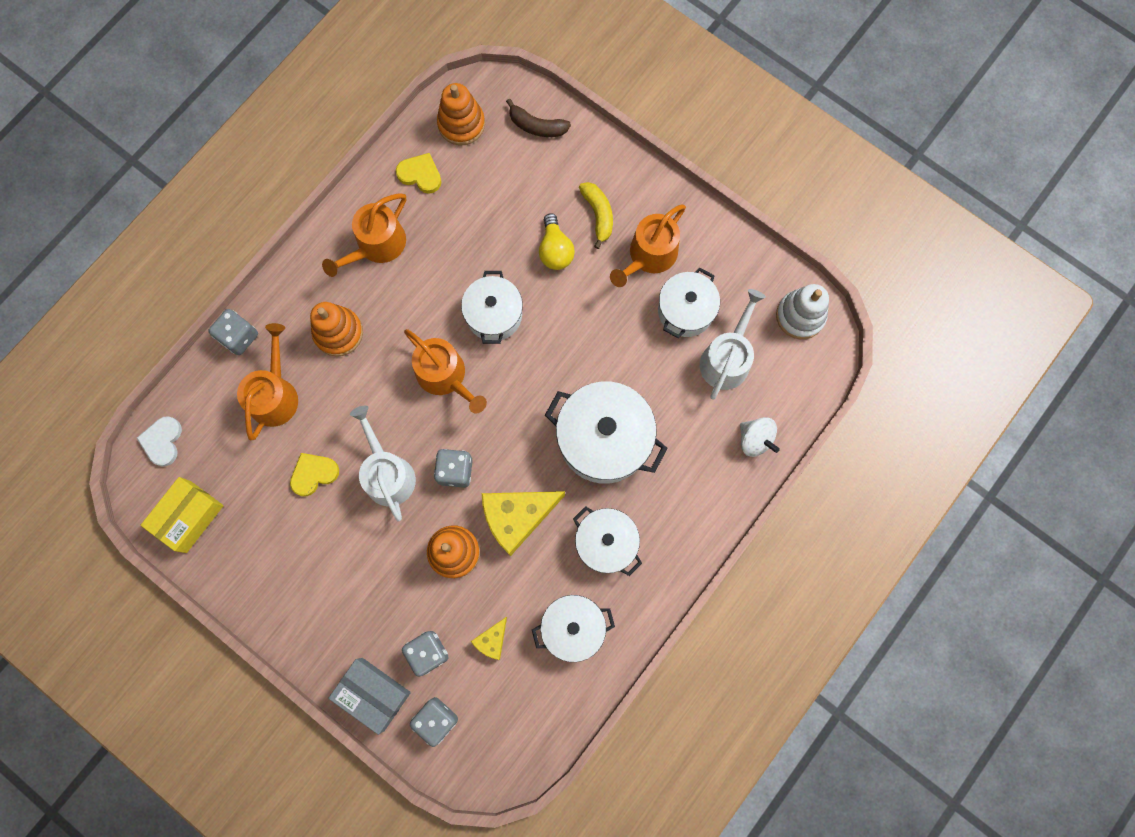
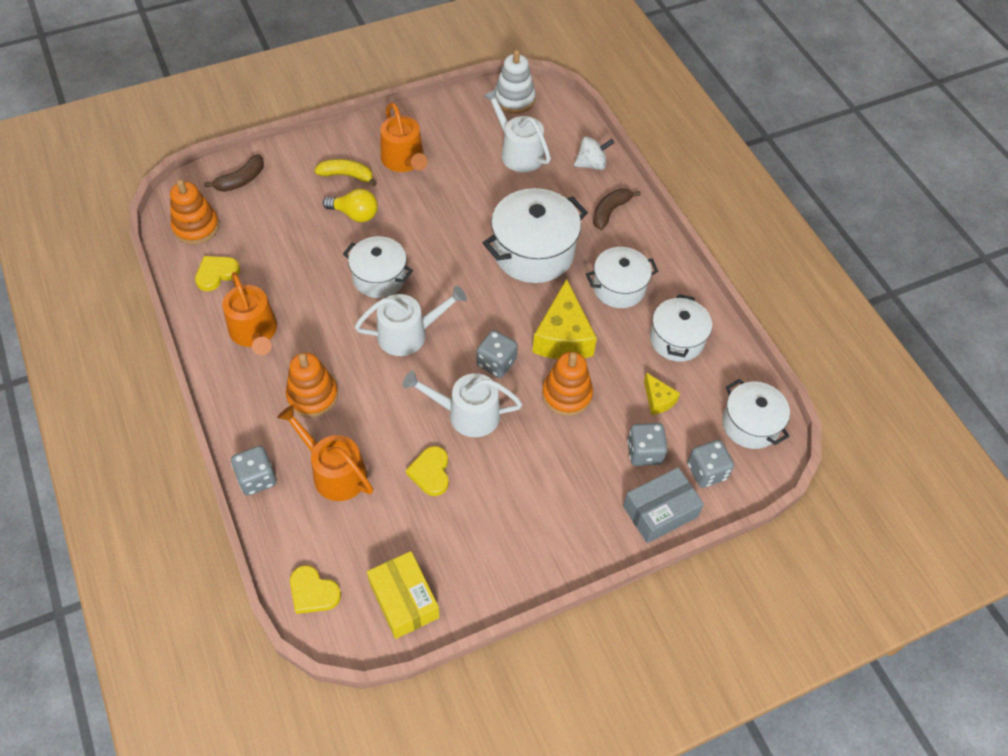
camera: 65 degrees left, 20 degrees down
(162, 441) = (313, 592): white heart -> yellow heart
(445, 376) = (408, 334): orange watering can -> white watering can
(685, 310) = (464, 159): white pot -> white pot (750, 424)
(700, 489) = (610, 211): none -> brown banana

